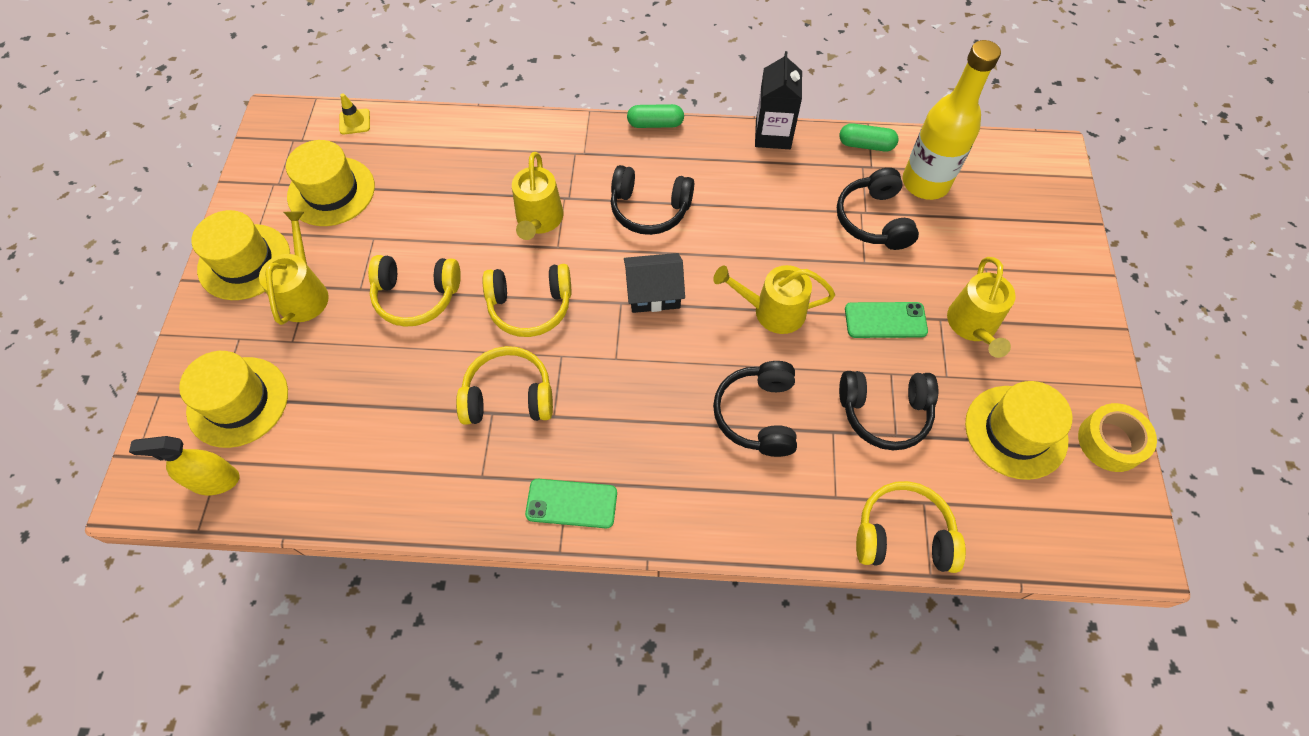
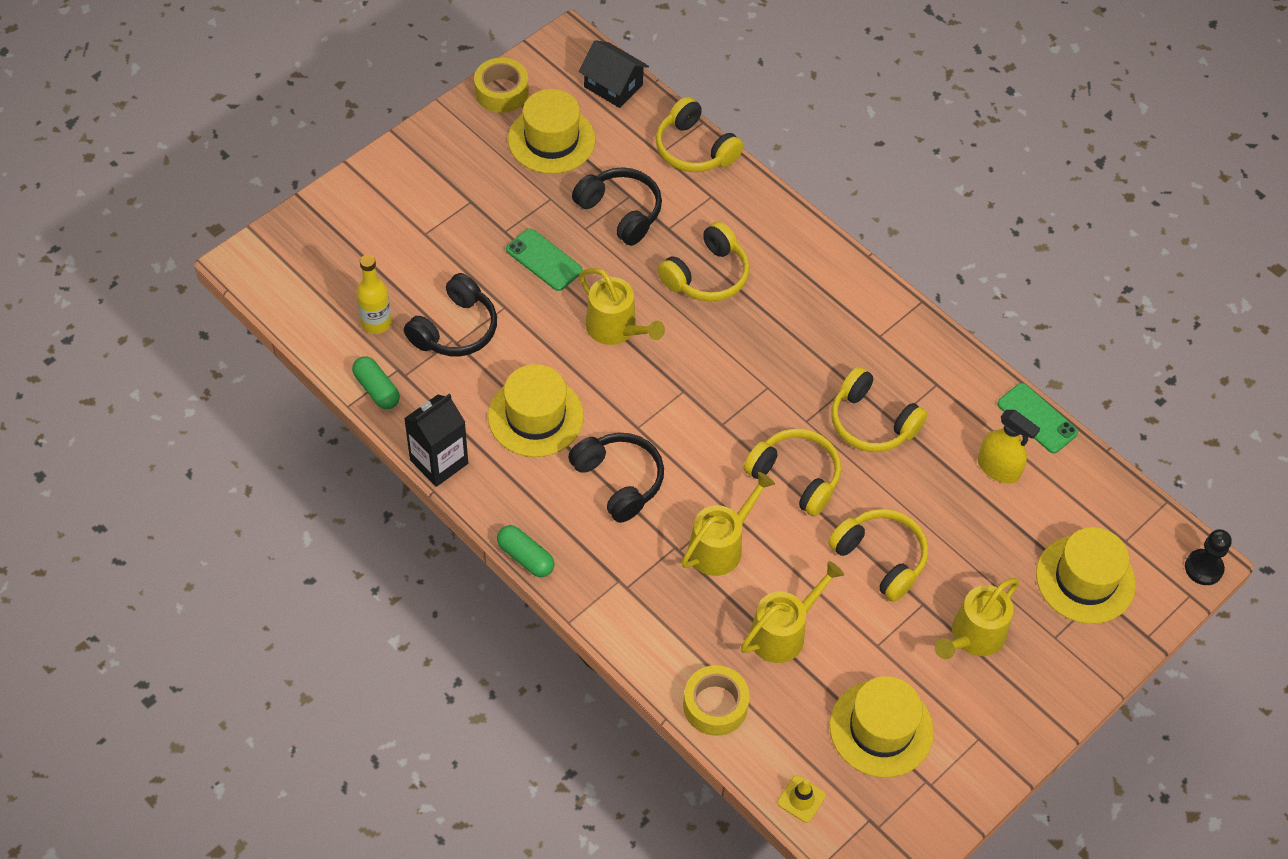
camera: 140 degrees left, 5 degrees down
(132, 491) = (1203, 568): none -> black pawn
(215, 480) = (1136, 528): yellow spray bottle -> yellow spray bottle (998, 468)
(244, 262) = (1008, 712): yellow hat -> yellow hat (535, 416)
(453, 131) = (715, 705): none -> yellow tape
(571, 503) = (888, 321): green phone -> green phone (1037, 418)
(654, 293) = (689, 411): black house -> black house (613, 86)
(757, 415) = (707, 275): black headphones -> yellow headphones
(925, 183) = (376, 323): yellow bottle -> yellow bottle, size x0.58
(973, 325) = (489, 210): yellow watering can -> yellow watering can (783, 632)

